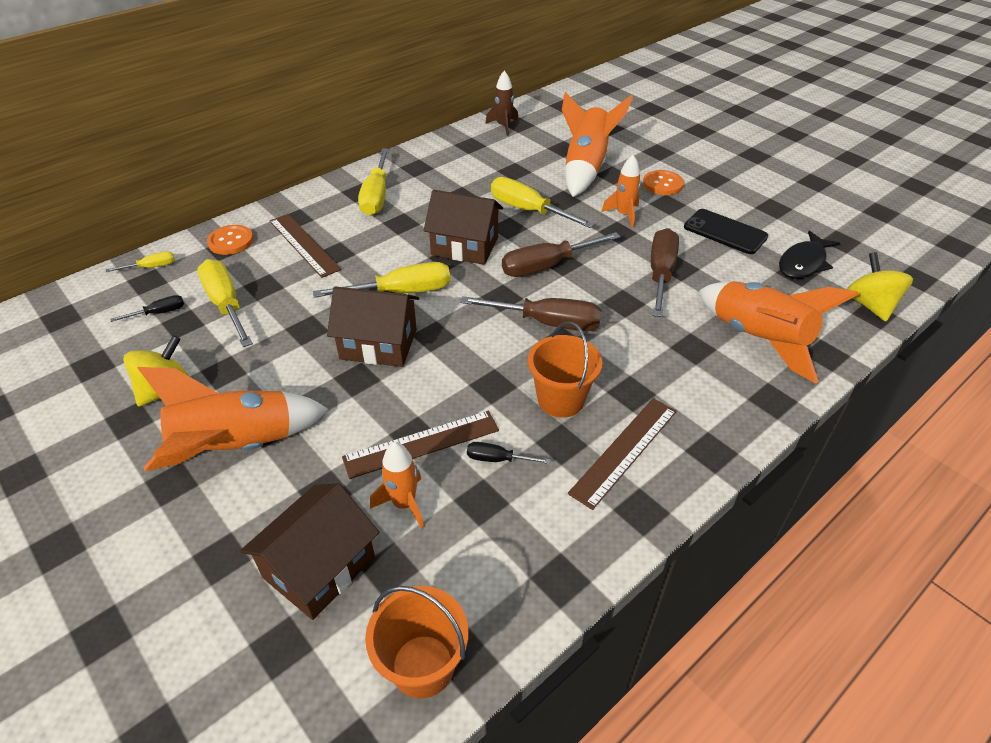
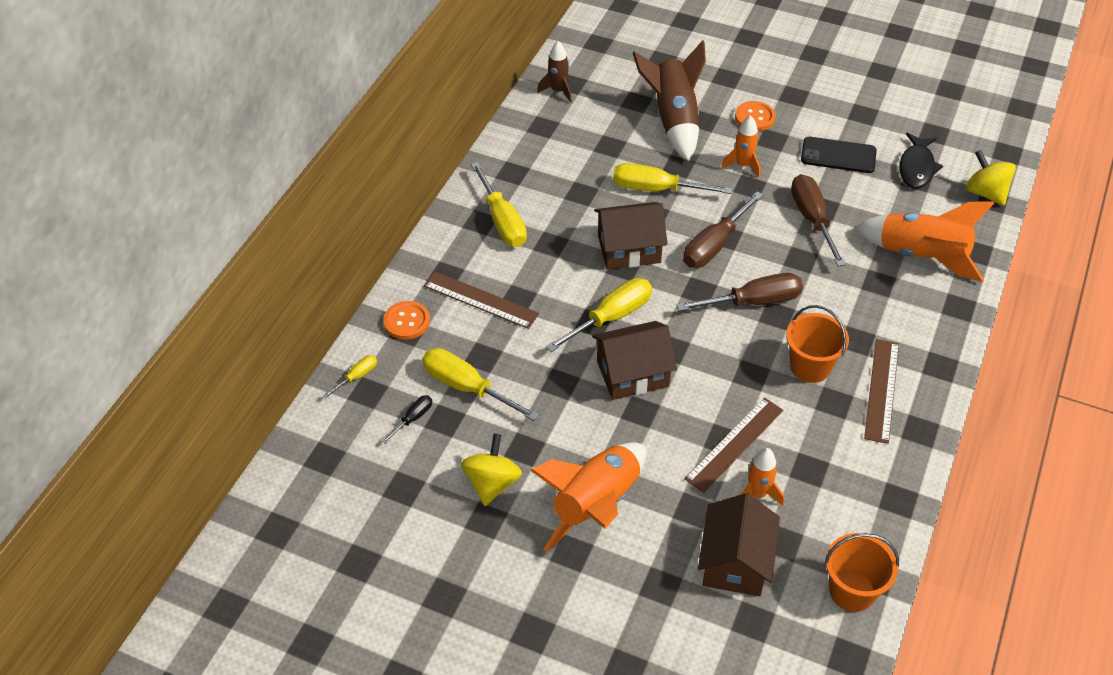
camera: 25 degrees left, 5 degrees up
(498, 459) = (798, 433): black screwdriver -> none
(586, 168) = (674, 120): orange rocket -> brown rocket

